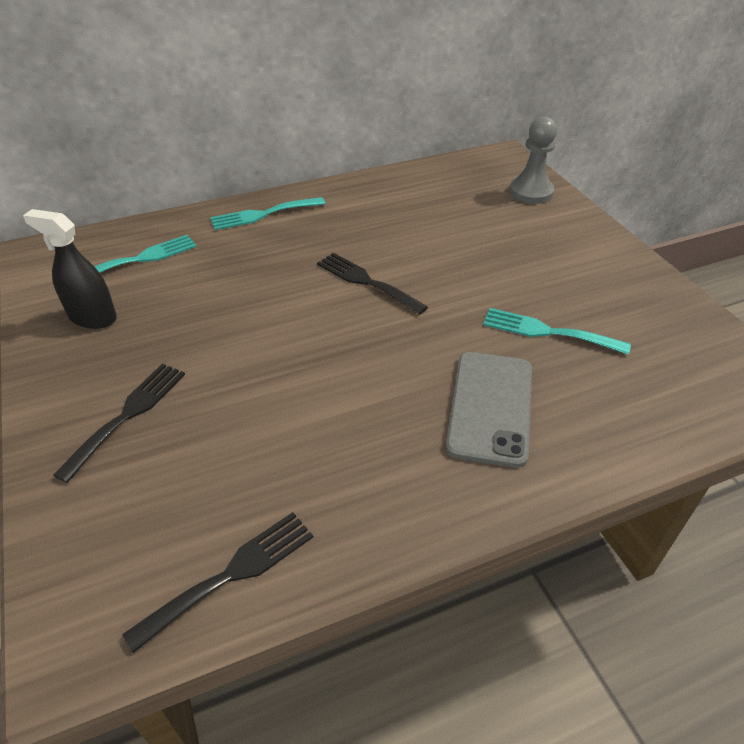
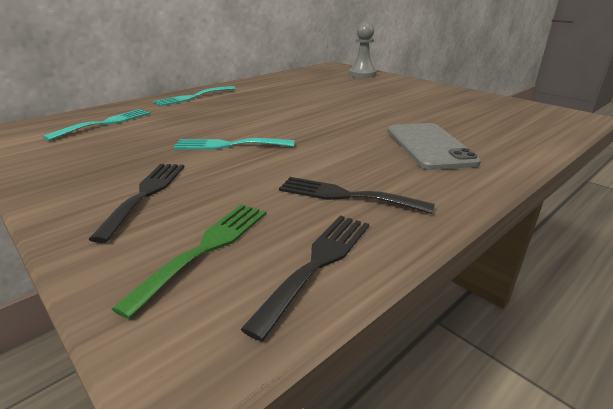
camera: 20 degrees left, 15 degrees down
(92, 317) = (78, 152): black spray bottle -> none
(146, 518) = (207, 248): none -> green fork
(366, 281) = (292, 112): black fork -> black fork (346, 195)
(547, 331) = (429, 115): turquoise fork -> turquoise fork (228, 145)

